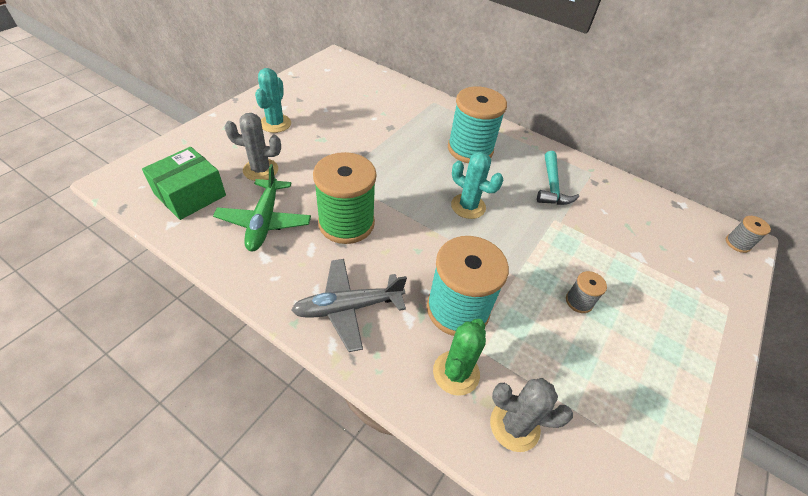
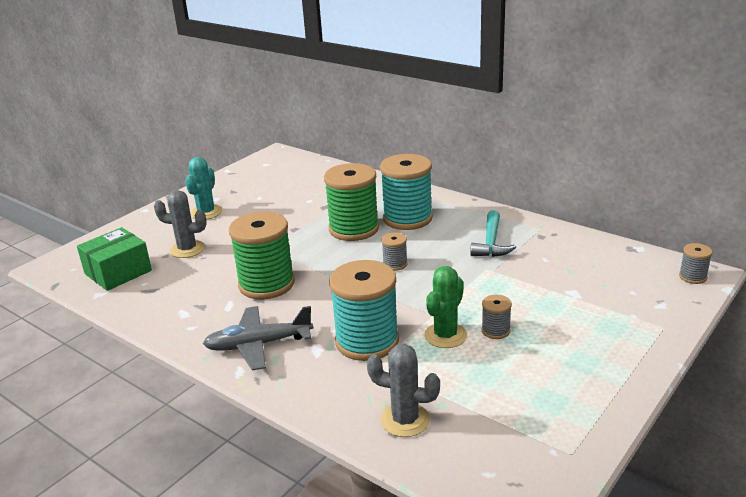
camera: 10 degrees right, 20 degrees down
(264, 221) = (186, 287): green plane -> none
(422, 158) = (354, 229): none -> green spool
(456, 373) = (355, 386): green cactus -> green cactus (445, 335)
(468, 206) = (395, 264): turquoise cactus -> grey spool

